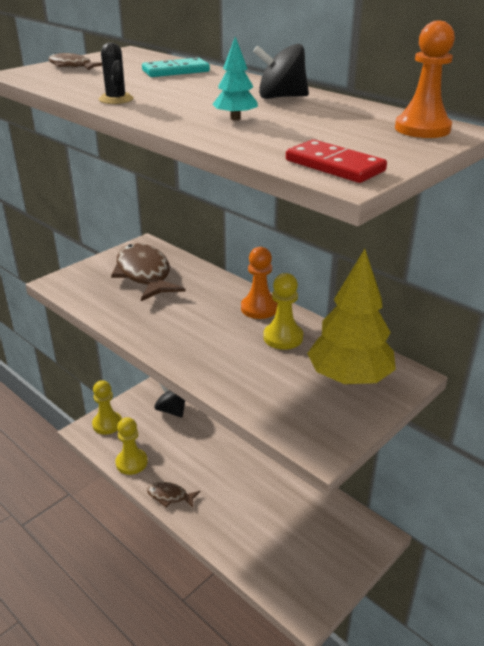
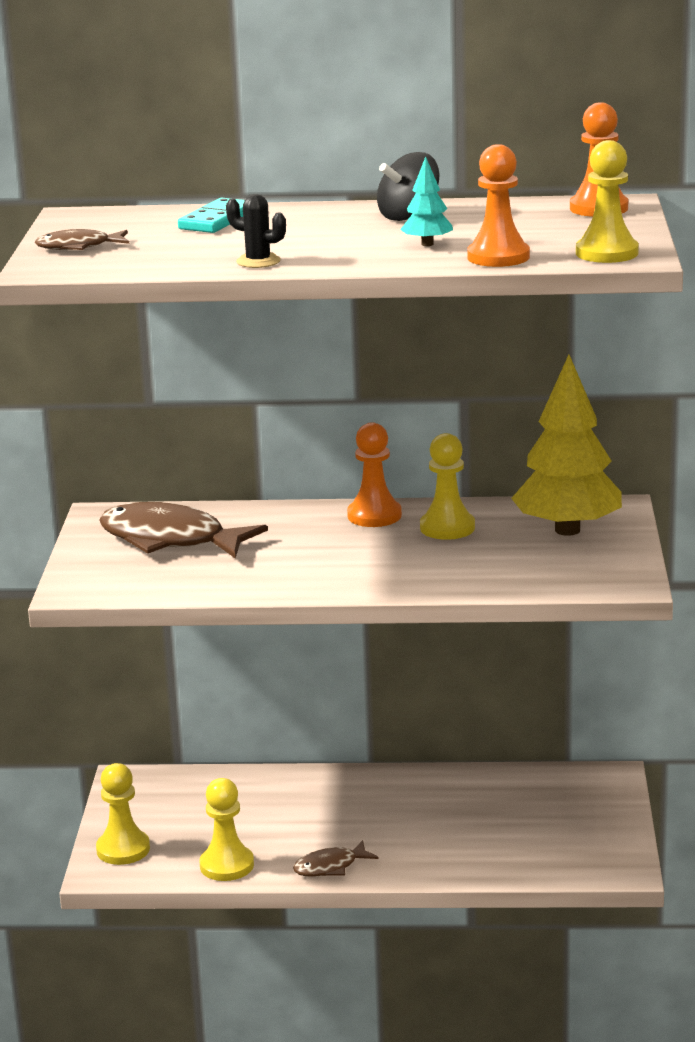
camera: 40 degrees left, 10 degrees down
(172, 410) = (191, 793): black spinning top -> none
(250, 142) = (498, 257): none -> orange pawn
(334, 166) = (607, 253): red domino -> yellow pawn

